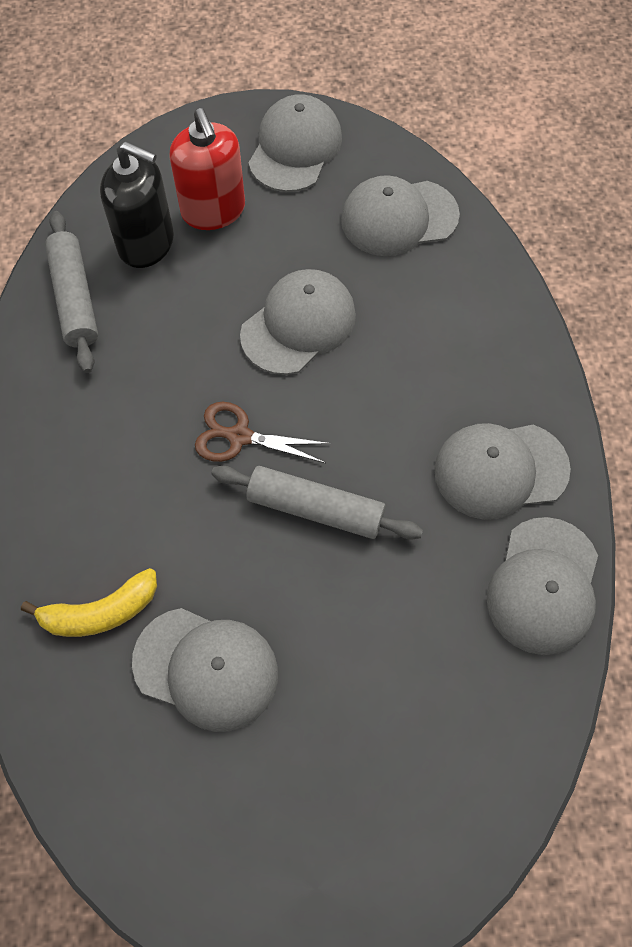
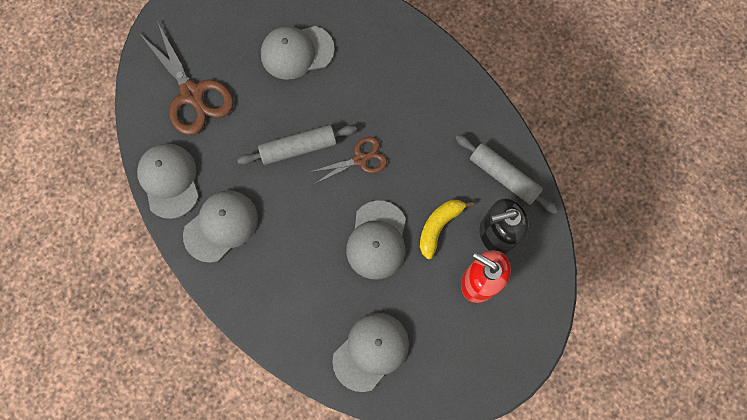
camera: 145 degrees right, 10 degrees up
(100, 612) = (359, 44): yellow banana -> yellow banana (439, 226)
(295, 148) = (468, 361): grey cap -> none
(427, 711) = (192, 94): none -> brown scissors

